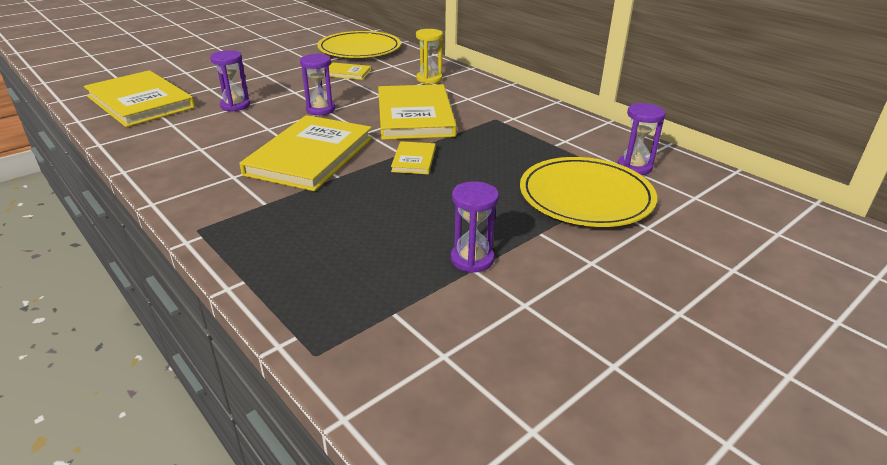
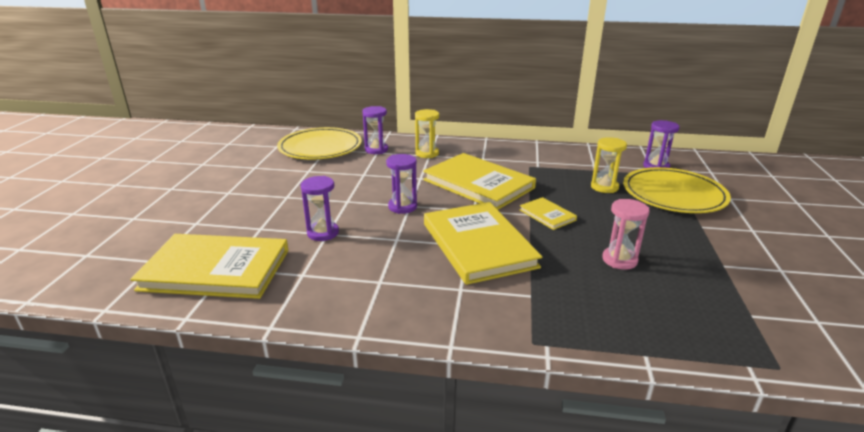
camera: 40 degrees left, 5 degrees down
(347, 73) = (356, 170): yellow book -> none
(389, 217) = (619, 260): none -> pink hourglass
(472, 259) = (711, 260): purple hourglass -> purple hourglass (376, 150)
(525, 161) = (604, 187): none -> yellow hourglass

